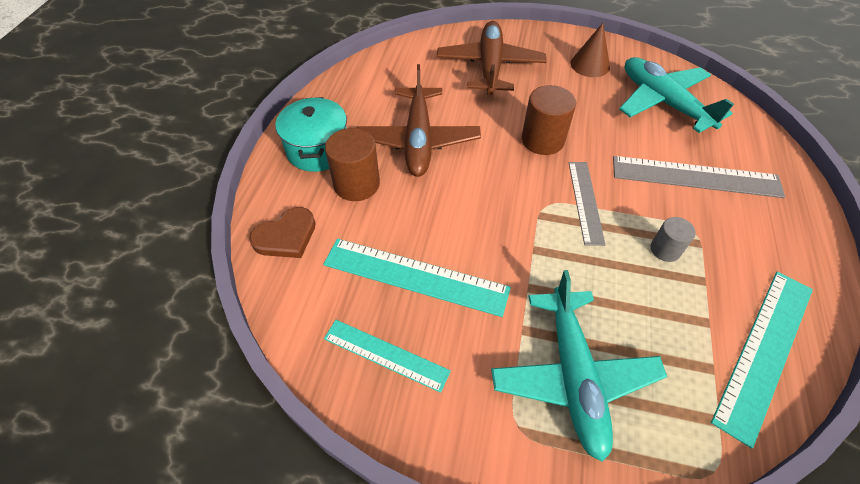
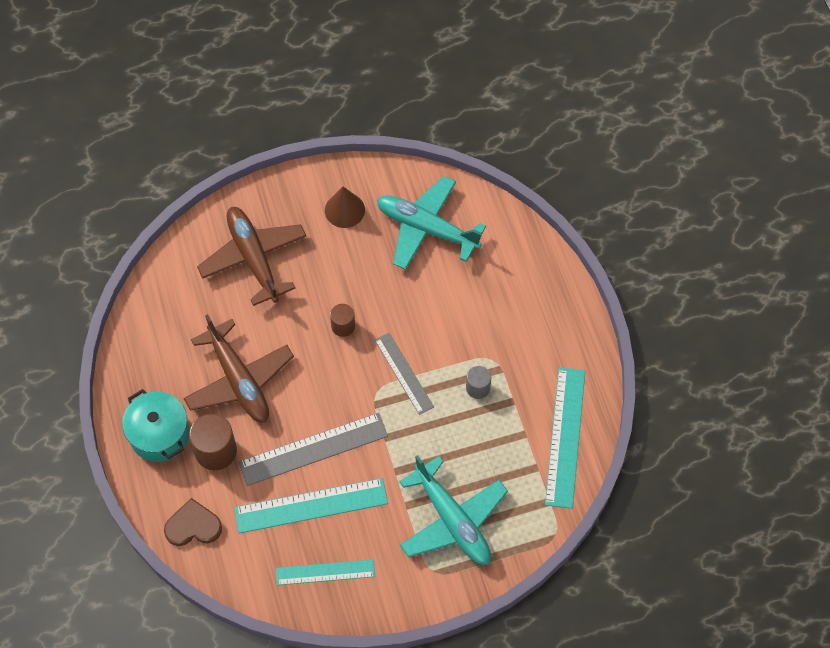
camera: 30 degrees left, 10 degrees up
(286, 236) = (193, 526): brown heart -> brown heart turned 120 degrees counterclockwise
(542, 140) = (343, 326): brown cylinder -> brown cylinder, size x0.59
(695, 176) = (478, 303): grey ruler -> grey ruler (313, 449)

